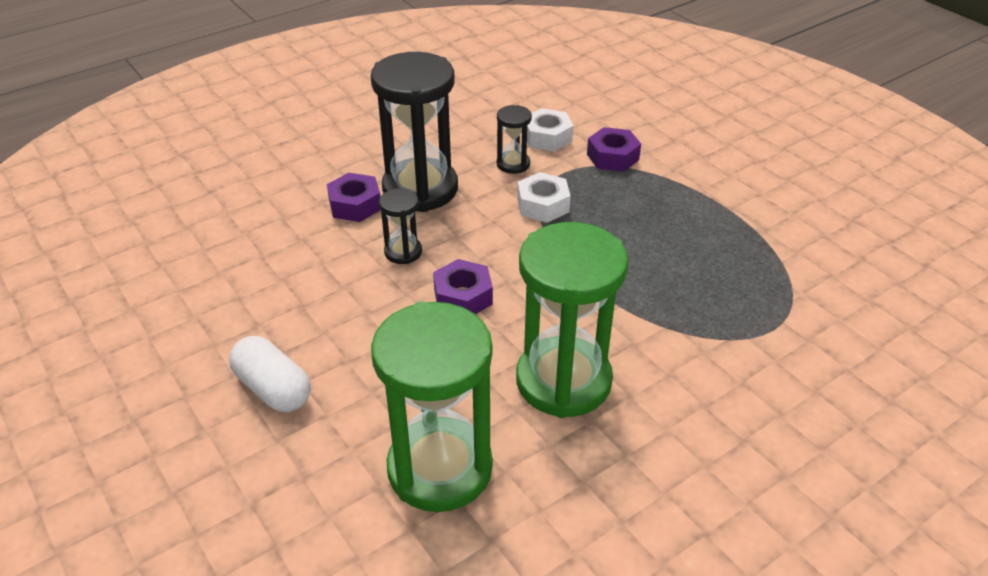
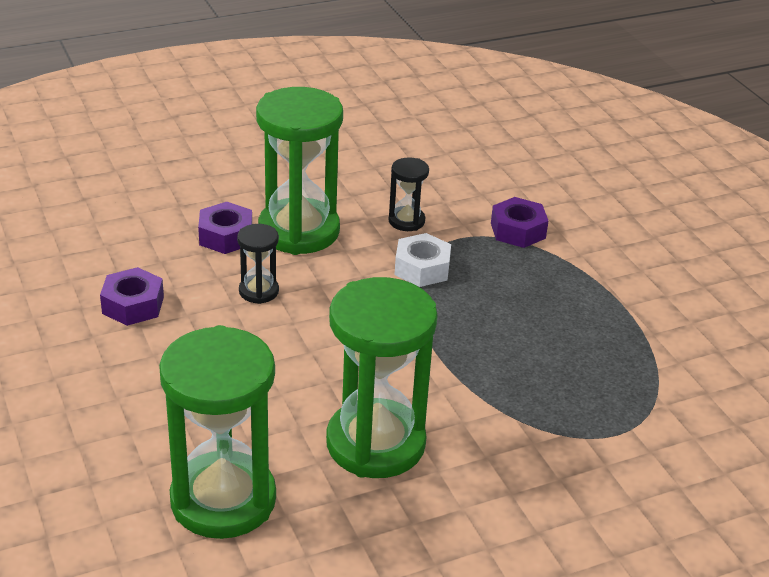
camera: 10 degrees right, 5 degrees down
(273, 389) = (87, 398): white capsule -> none
(420, 189) = (299, 231): black hourglass -> green hourglass
(463, 296) = (304, 345): purple nut -> purple nut (133, 305)
(547, 137) = (454, 198): white nut -> none

